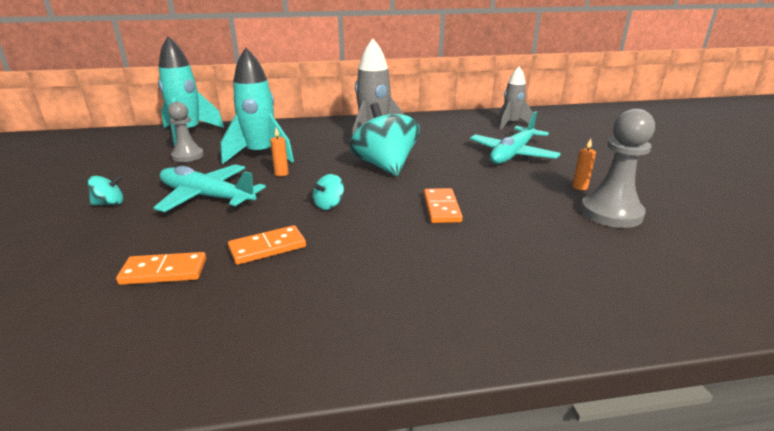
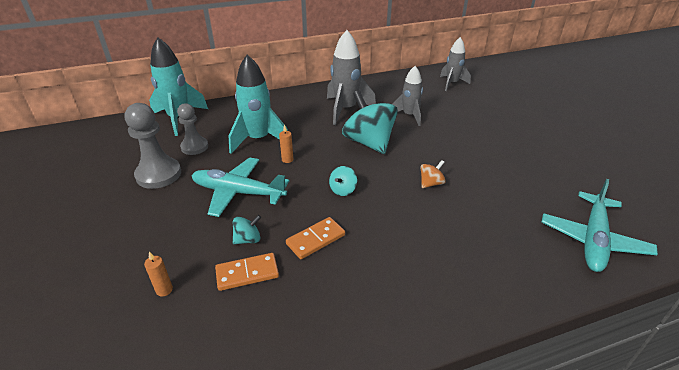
camera: 10 degrees left, 10 degrees up
(109, 203) = (158, 209): turquoise spinning top -> turquoise spinning top (248, 239)
(442, 208) = (431, 183): orange domino -> orange spinning top
(446, 147) = (409, 116): none -> grey rocket
(513, 154) = (464, 119): turquoise plane -> turquoise plane (593, 239)
(580, 187) = (525, 150): orange candle -> orange candle (164, 290)
(611, 213) = (554, 174): grey pawn -> grey pawn (158, 174)

